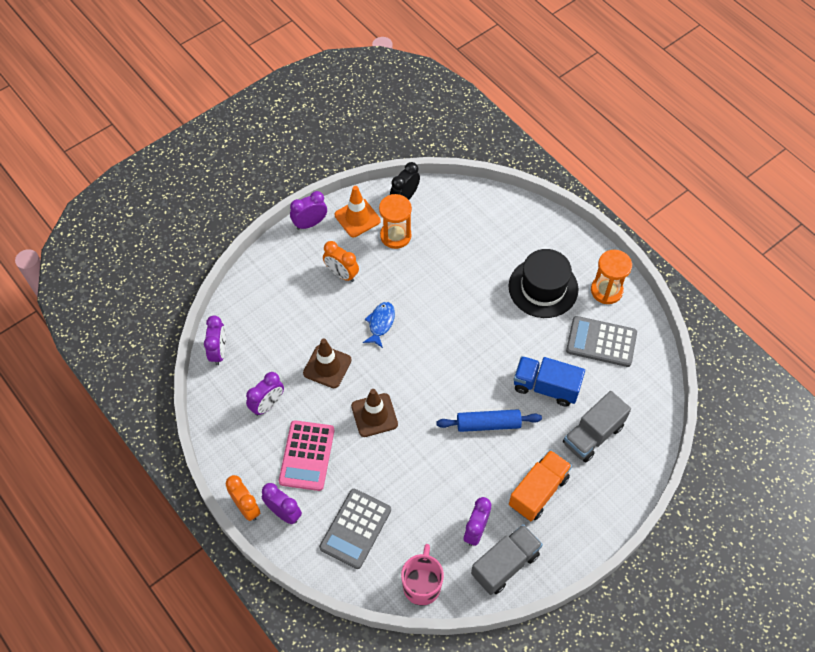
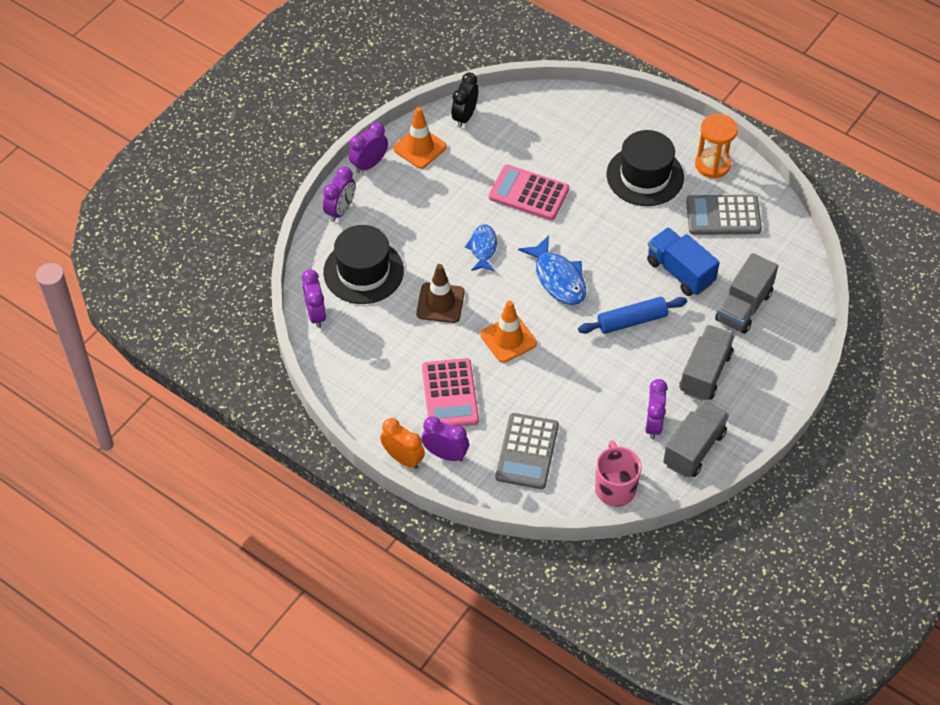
camera: 15 degrees left, 5 degrees down
(267, 405) = (389, 354): purple clock -> purple clock (340, 210)
(272, 321) = (363, 271): none -> black hat
(341, 274) = (423, 208): orange clock -> none
(374, 415) = (508, 339): brown traffic cone -> orange traffic cone
(395, 236) = (468, 157): orange hourglass -> none
(436, 281) = (528, 193): none -> pink calculator
(436, 367) = (558, 278): none -> blue fish
(538, 491) = (705, 373): orange truck -> grey truck
(546, 387) = (680, 272): blue truck -> blue truck turned 45 degrees clockwise

